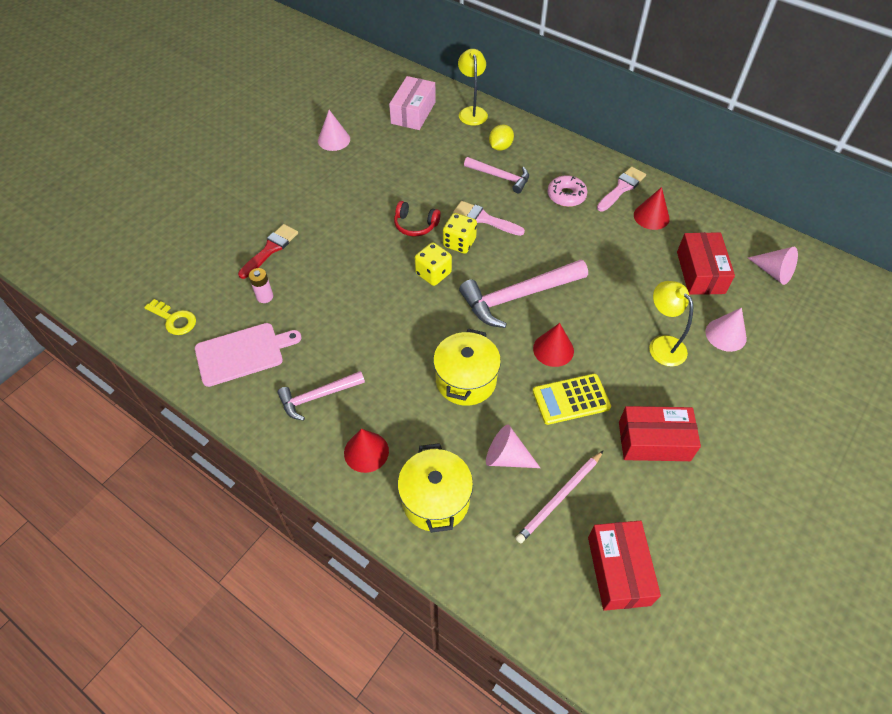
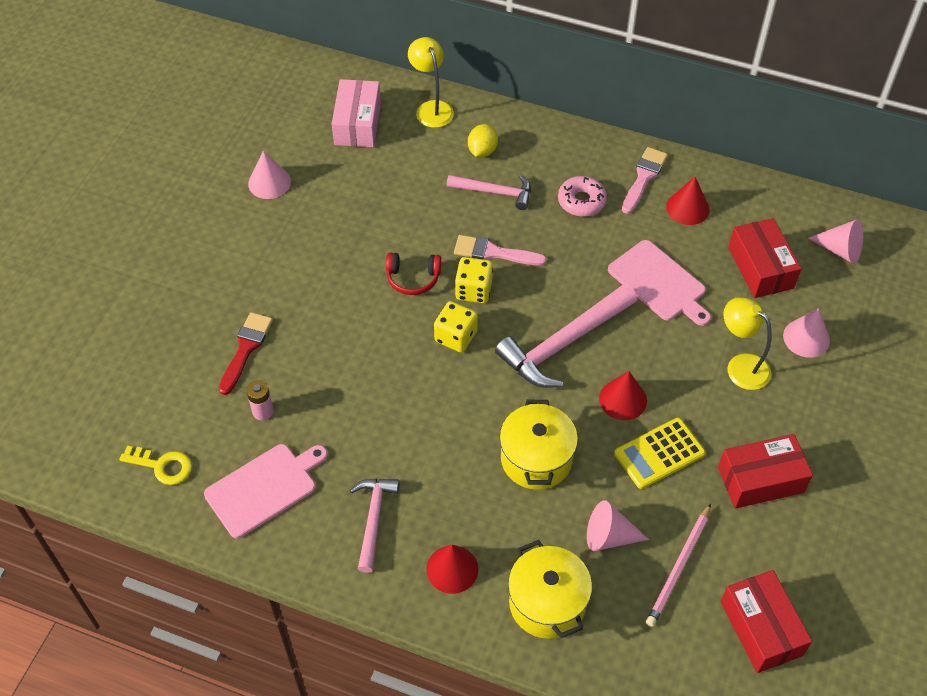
camera: 15 degrees left, 0 degrees up
(318, 397) = (373, 519): pink hammer -> pink hammer turned 135 degrees clockwise
(611, 267) = (659, 283): none -> pink cutting board

